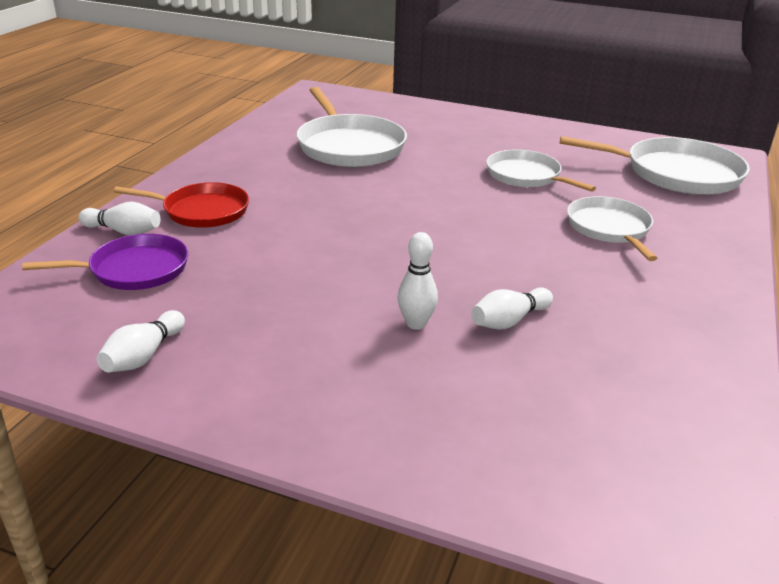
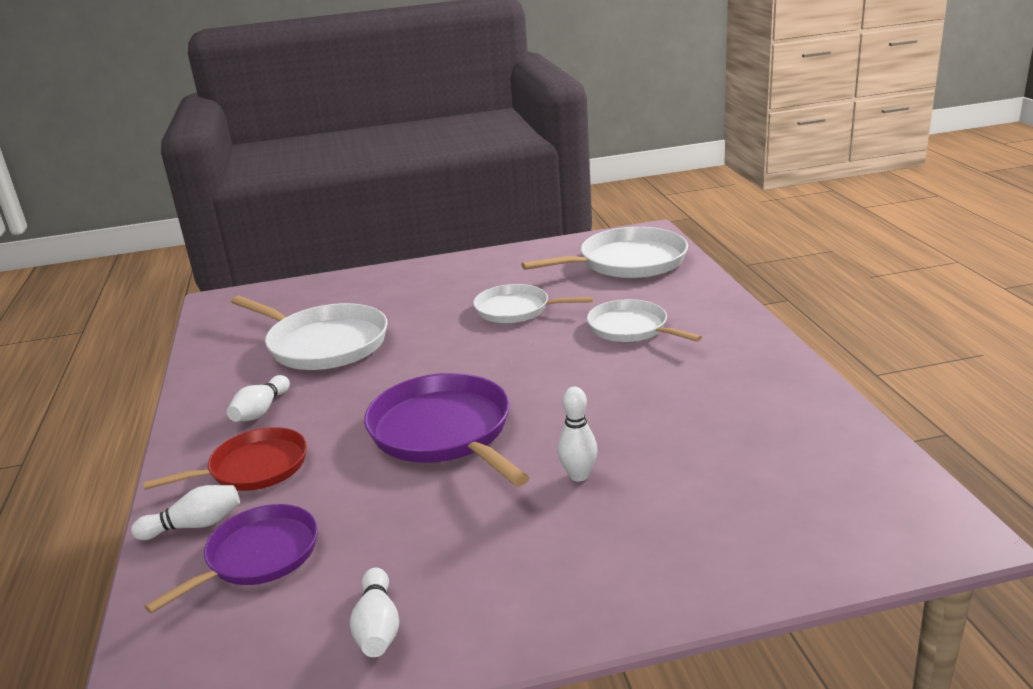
camera: 30 degrees left, 5 degrees down
(355, 244) = (444, 432): none -> purple pan
(509, 321) = (645, 438): white bowling pin -> white bowling pin (261, 411)

